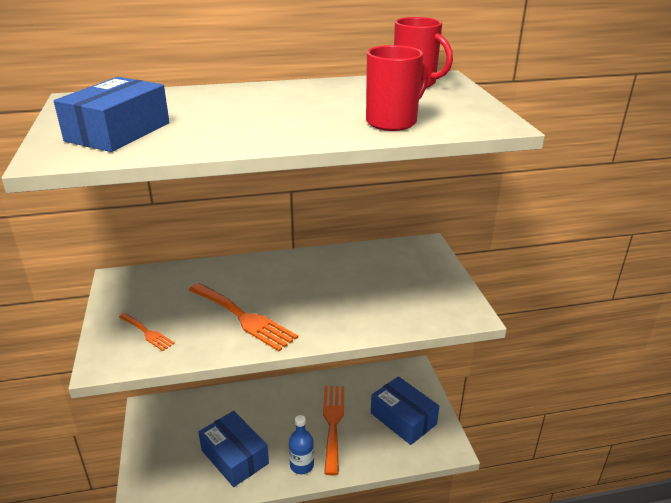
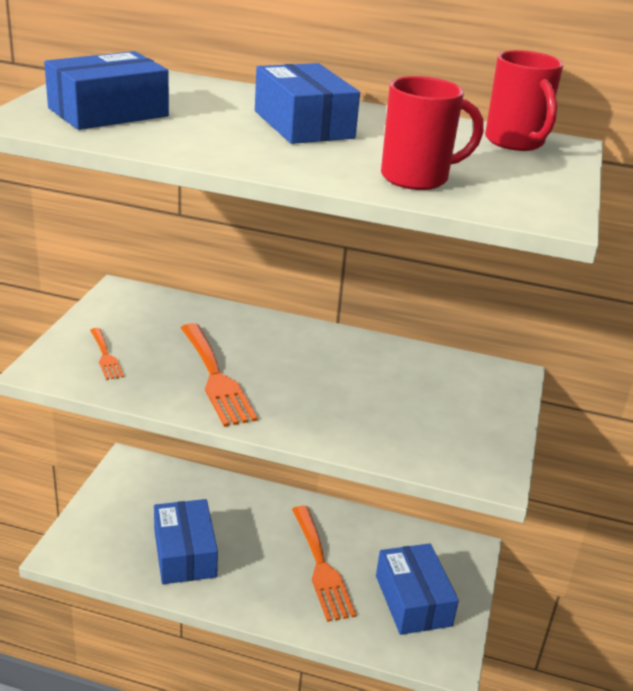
camera: 25 degrees right, 0 degrees up
(273, 105) = (303, 124): none -> blue box
(301, 465) = (252, 596): blue bottle -> none
(333, 423) = (321, 567): orange fork -> orange fork turned 135 degrees clockwise

